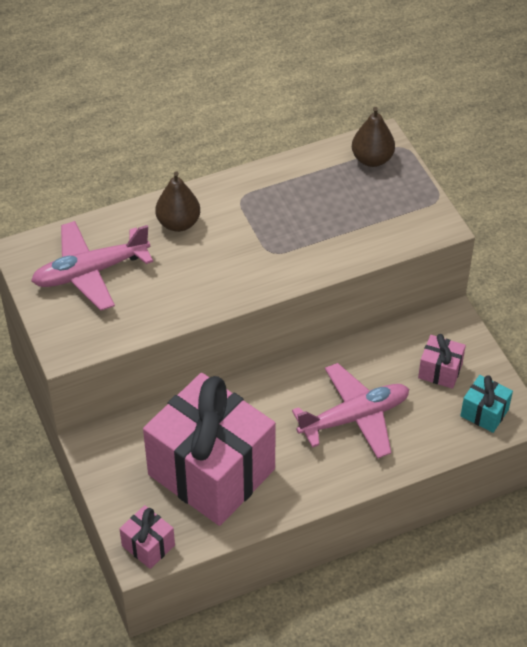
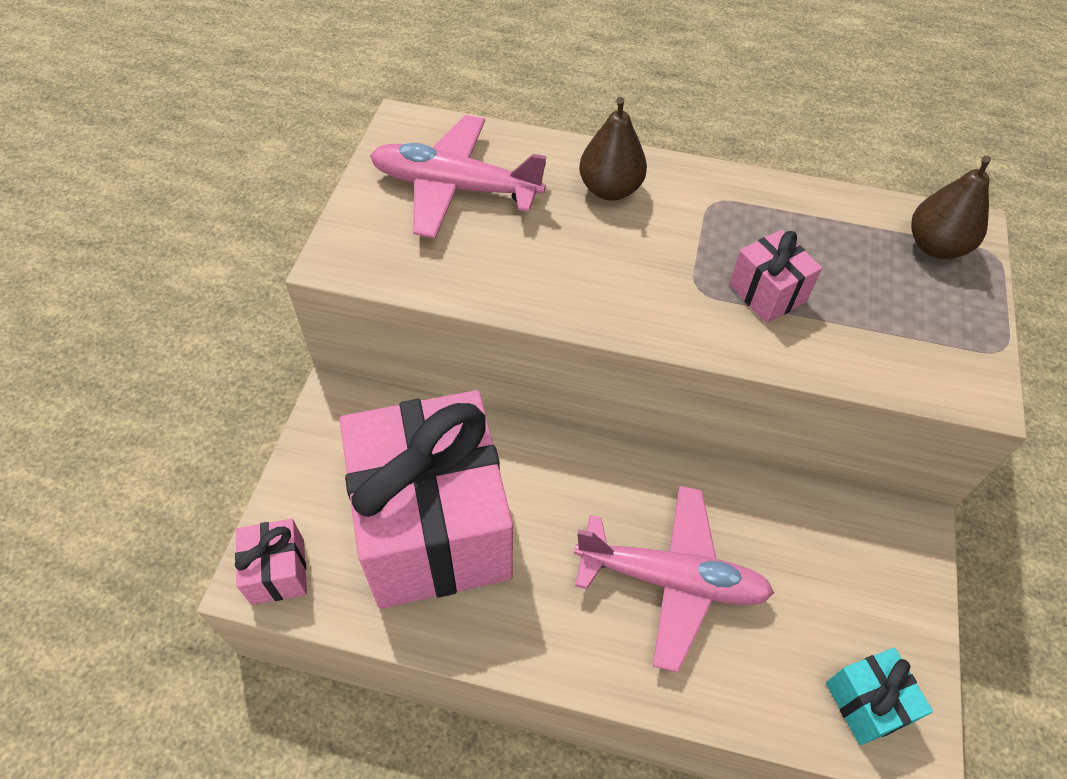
camera: 35 degrees right, 5 degrees up
(440, 371) = (842, 593): pink gift -> pink gift (767, 293)

